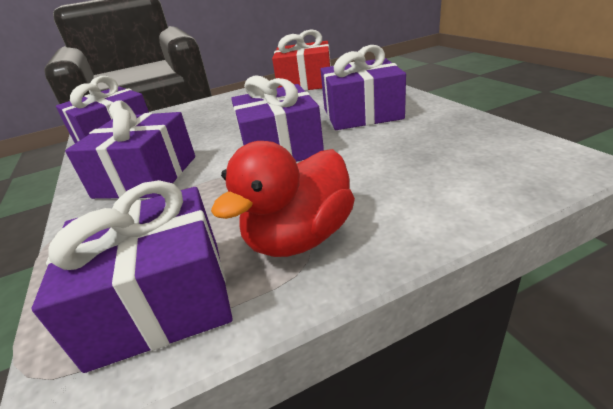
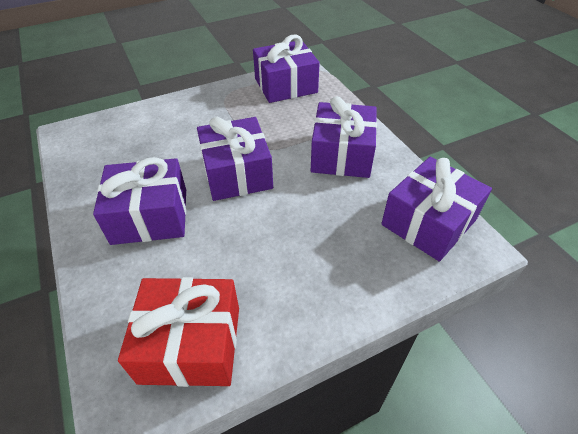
camera: 175 degrees right, 15 degrees up
(299, 237) = (228, 104): red duck -> none

